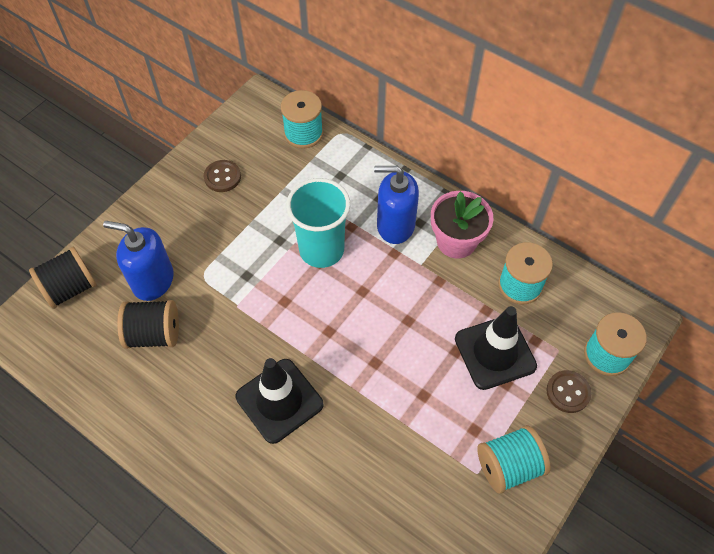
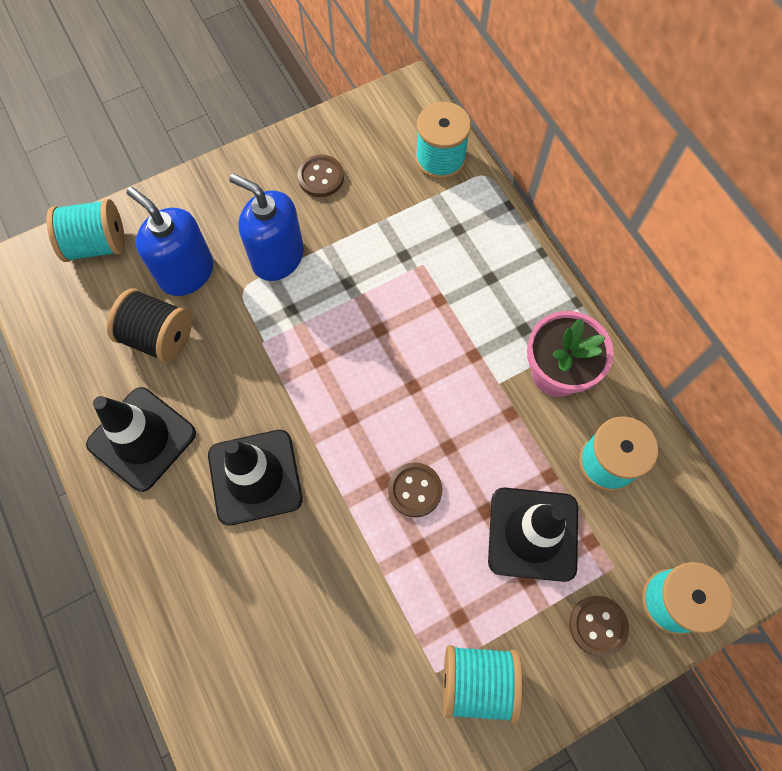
camera: 25 degrees right, 10 degrees up
(70, 288) = (97, 244): black spool -> turquoise spool
(178, 411) = (142, 438): none -> black traffic cone
(321, 250) = (390, 315): turquoise cup -> none
(395, 225) = (492, 320): blue soap dispenser -> blue soap dispenser (277, 257)
(399, 359) = (415, 490): none -> brown button

